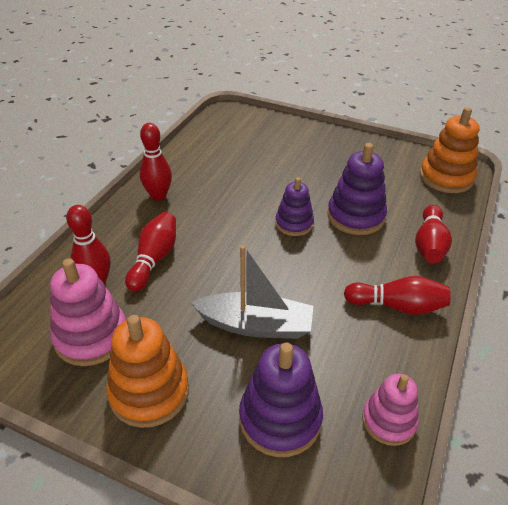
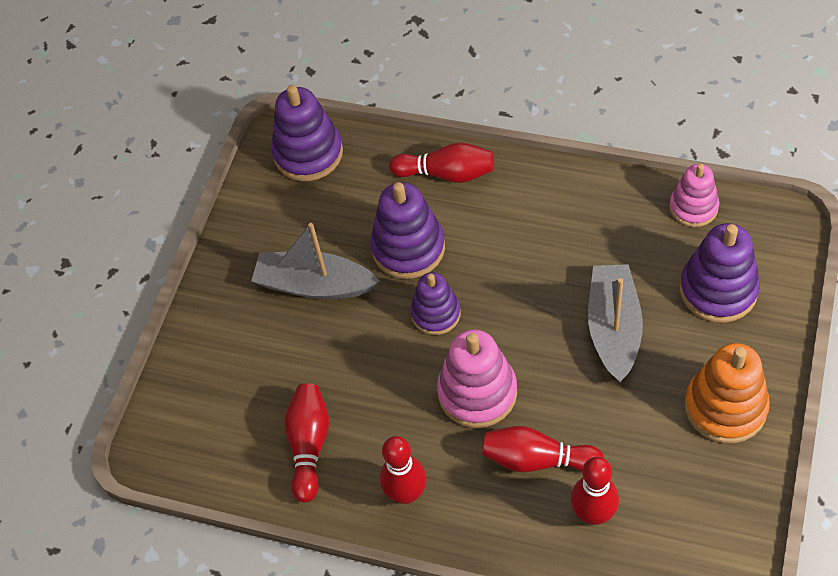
camera: 90 degrees left, 15 degrees up
(91, 336) = (674, 488): pink stacking toy -> pink stacking toy (477, 392)
(329, 172) = (314, 285): none -> grey boat
(397, 306) = (552, 202): red bowling pin -> red bowling pin (309, 445)
(446, 178) = (308, 153): orange stacking toy -> purple stacking toy

